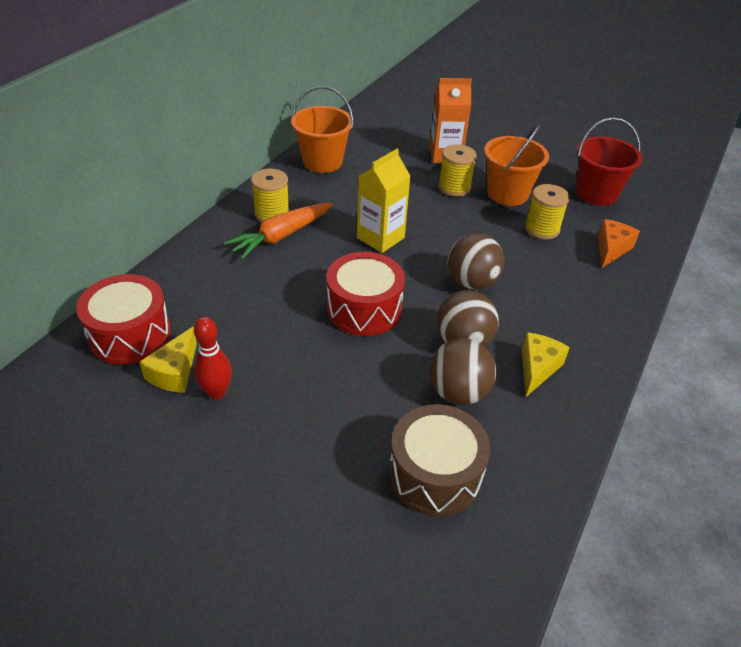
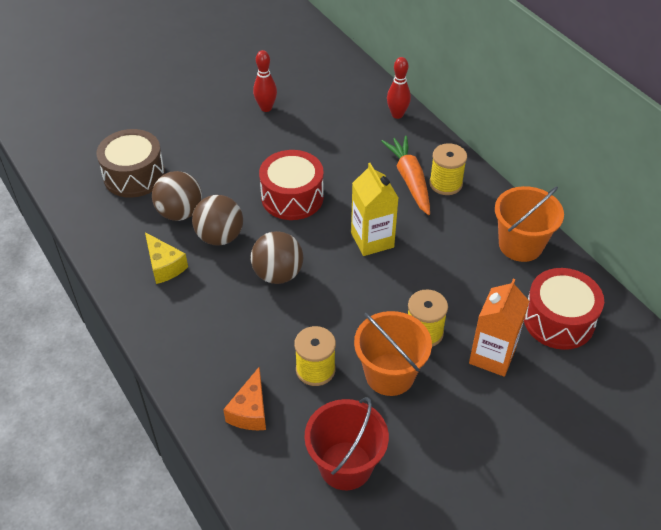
camera: 120 degrees right, 5 degrees up
(130, 334) = (343, 84): red drum -> red drum (558, 320)
(174, 372) = (296, 95): yellow cheese -> none
(175, 272) = (397, 115): none -> red bowling pin
(611, 249) = (250, 411): orange cheese -> orange cheese turned 45 degrees clockwise

